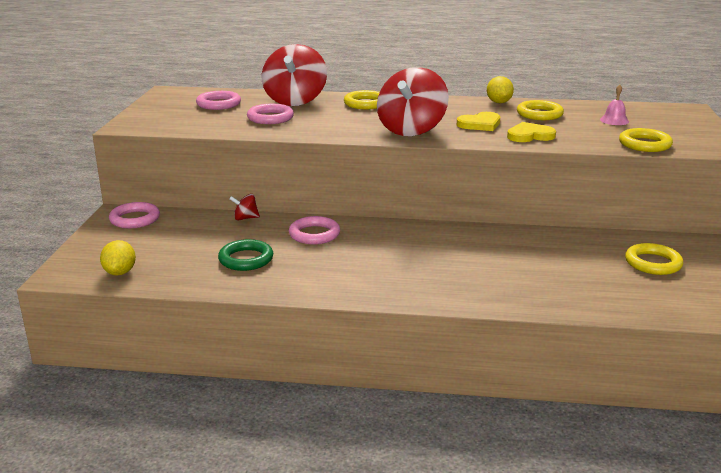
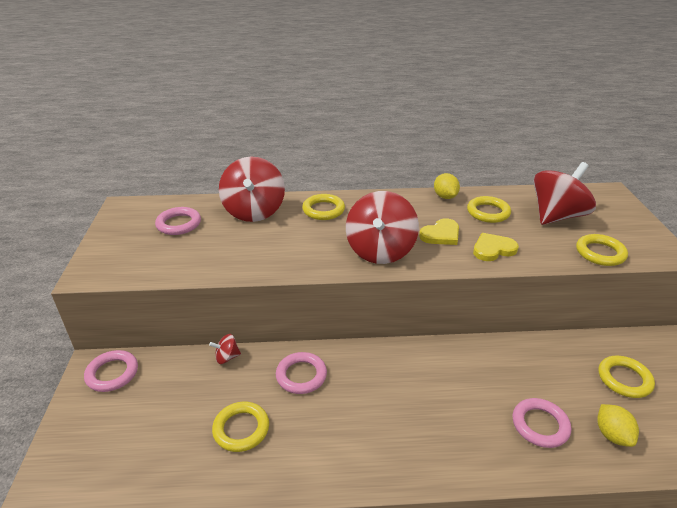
camera: 10 degrees left, 10 degrees up
(120, 272) = (109, 474): yellow lemon -> yellow lemon (612, 435)
(246, 259) = (241, 429): green ring -> yellow ring
(270, 118) = (236, 244): pink ring -> pink ring (540, 425)
(614, 120) = (557, 216): pink bell -> red spinning top

